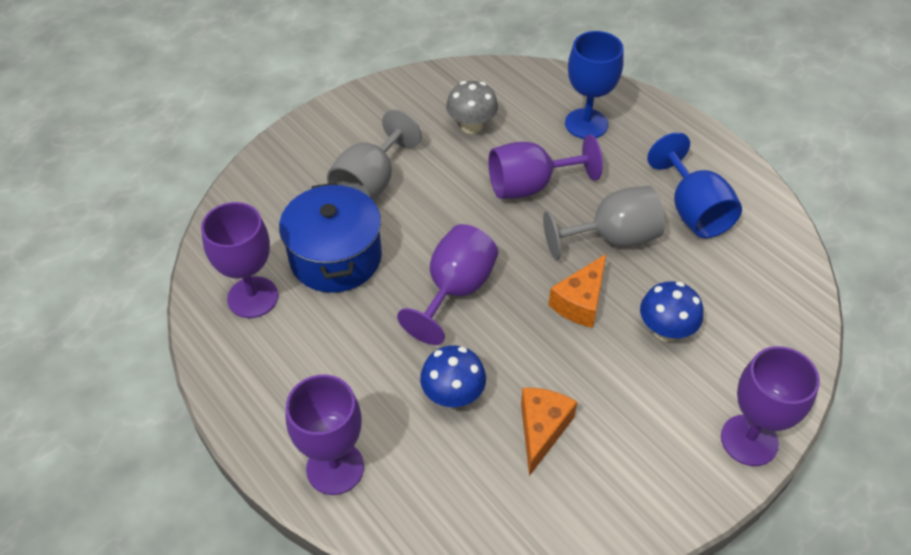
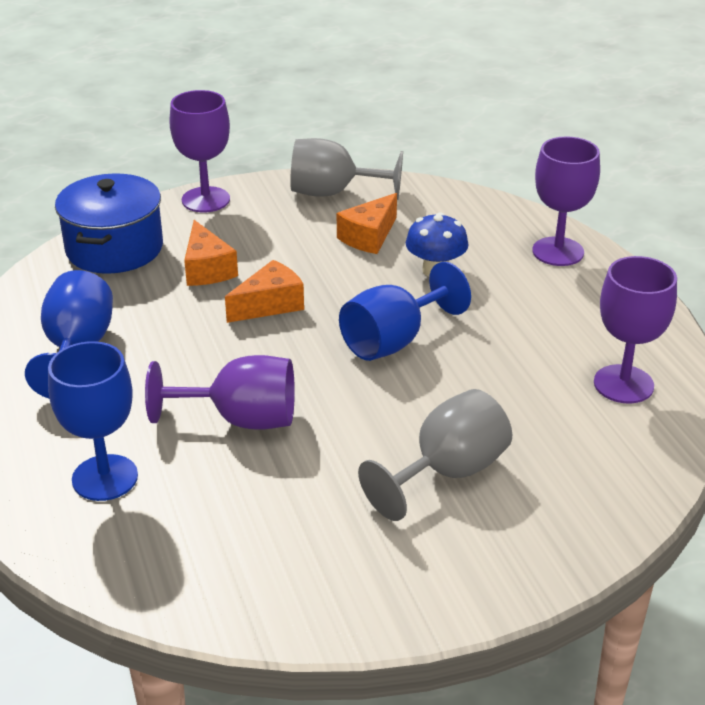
camera: 160 degrees left, 15 degrees down
(335, 257) = (518, 400): blue pot -> blue pot (114, 248)
(455, 290) = (393, 341): purple goblet -> blue goblet
(471, 126) = (267, 517): grey mushroom -> none
(612, 238) = (190, 346): grey goblet -> grey goblet (333, 193)
(665, 330) = (207, 269): blue mushroom -> orange cheese

